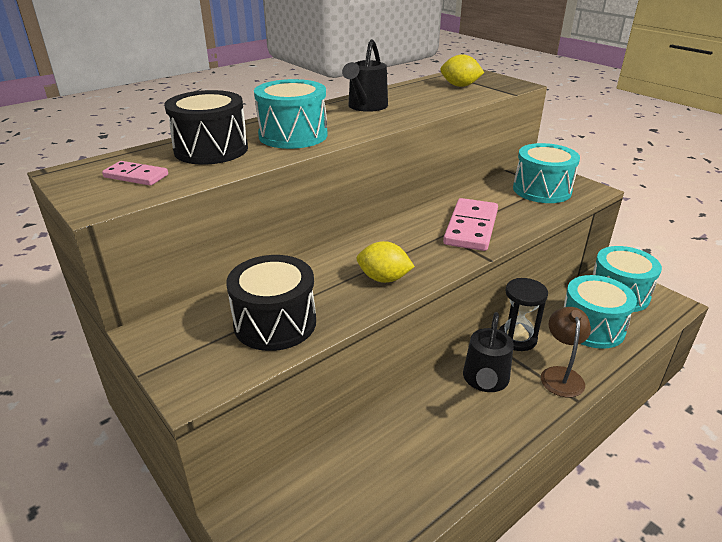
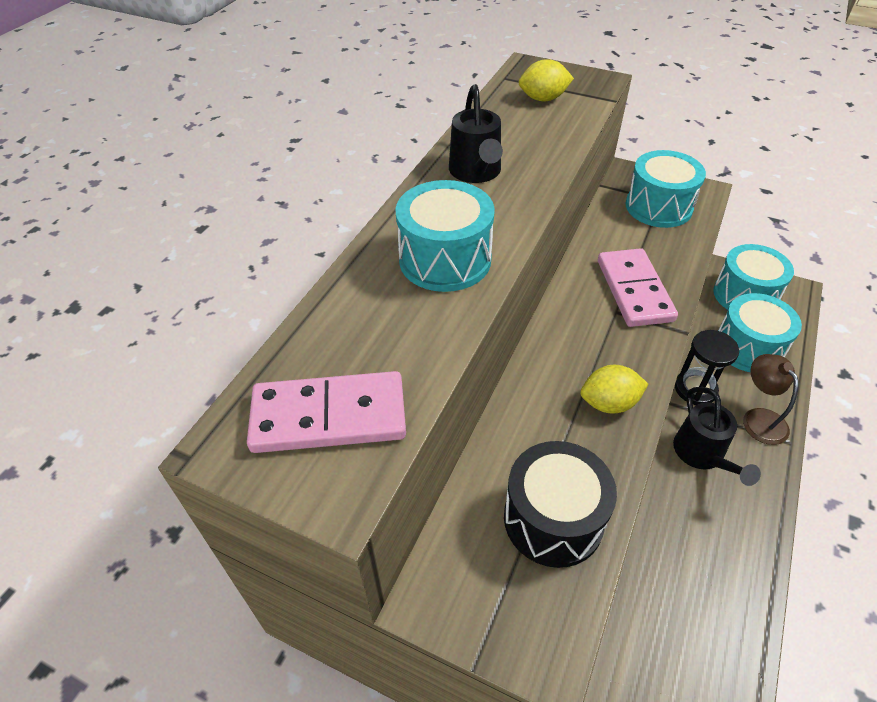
camera: 25 degrees left, 15 degrees up
(136, 176) = (329, 416): pink domino -> pink domino, size x1.81
(211, 149) = (371, 324): black drum -> none

